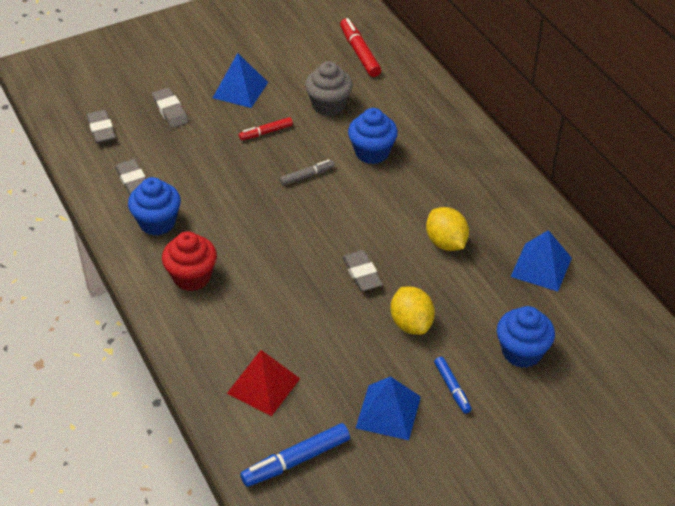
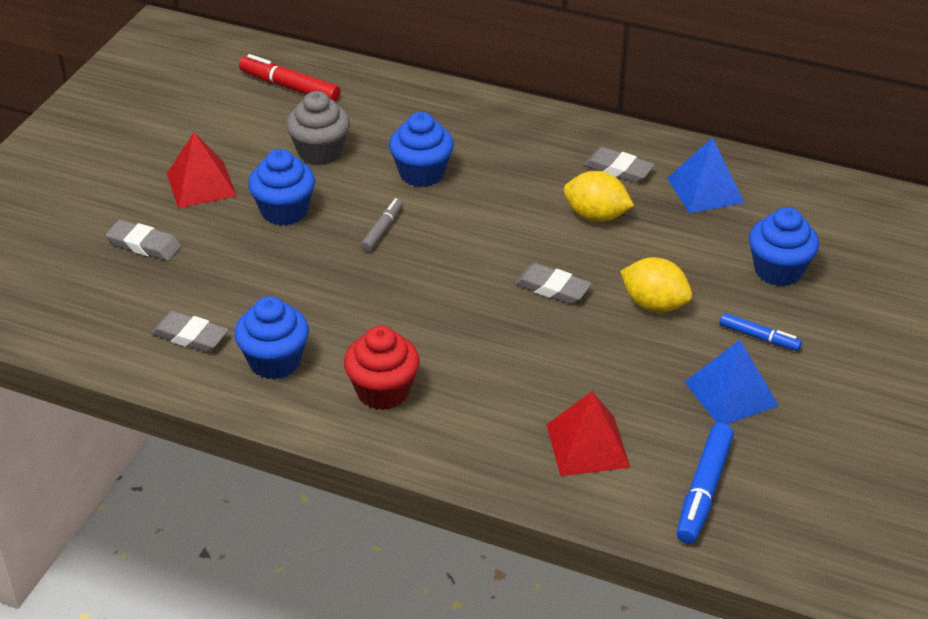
camera: 40 degrees left, 5 degrees down
(101, 129) = (83, 306): grey eraser -> grey eraser (618, 169)
(240, 90) = (201, 184): blue pyramid -> red pyramid
(266, 132) = (284, 211): red marker -> blue cupcake

